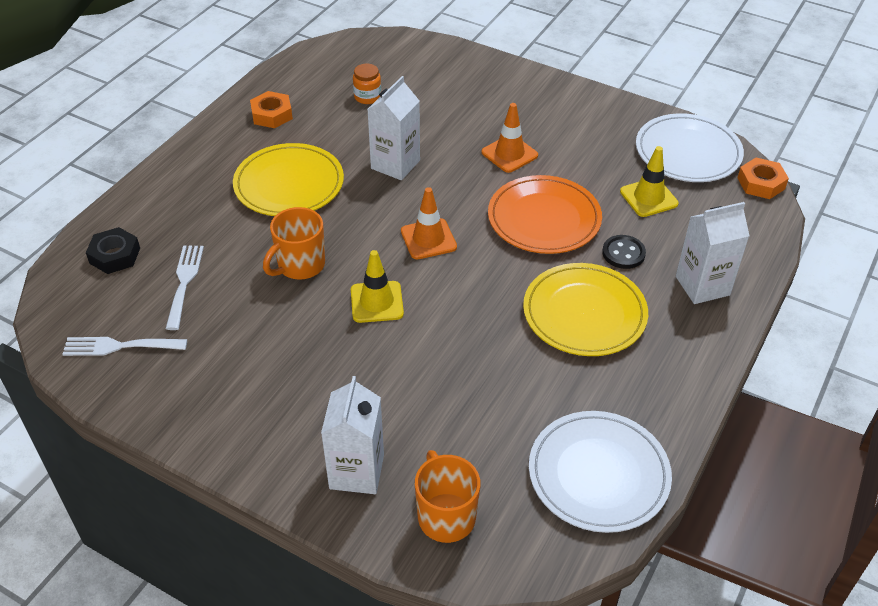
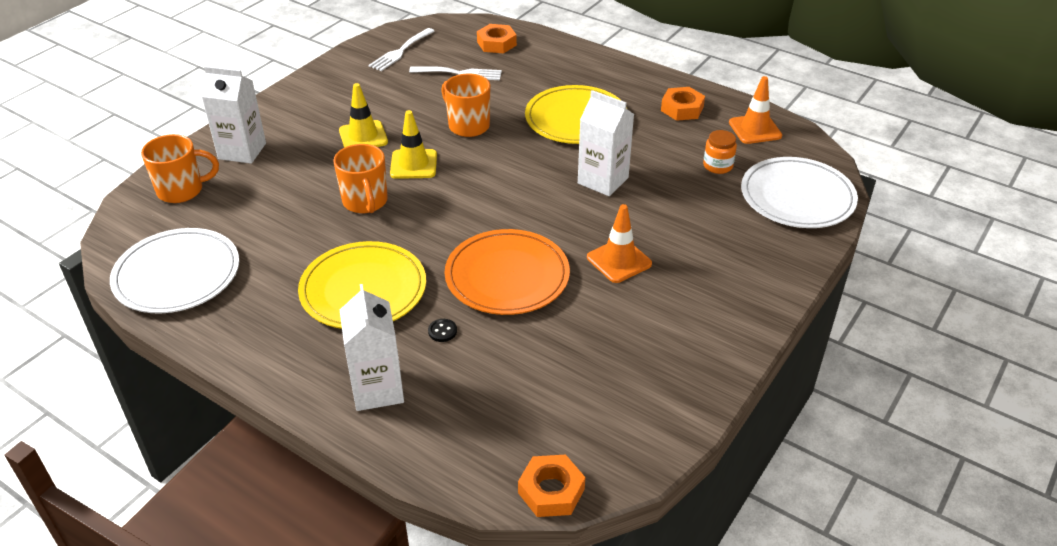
camera: 95 degrees right, 5 degrees down
(115, 255) = (496, 43): black nut -> orange nut
(119, 346) = (400, 51): white fork -> white fork turned 150 degrees counterclockwise
(428, 239) = (488, 196): orange traffic cone -> orange traffic cone (755, 129)
(448, 333) = (365, 202): none -> orange mug
(623, 253) = (442, 331): black button -> black button, size x0.60
(648, 198) = (533, 368): yellow traffic cone -> yellow traffic cone (363, 136)
(688, 152) = (620, 423): white plate -> white plate (797, 197)

